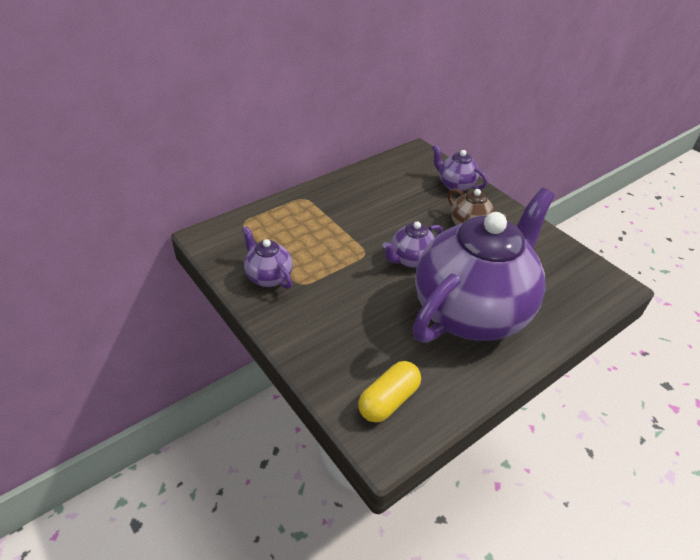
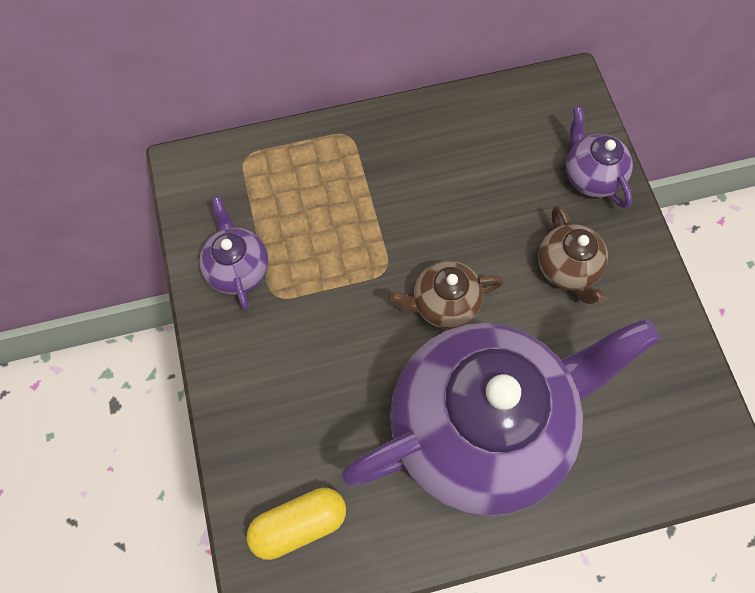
camera: 25 degrees right, 25 degrees up
(410, 259) = (443, 304): purple teapot -> brown teapot

